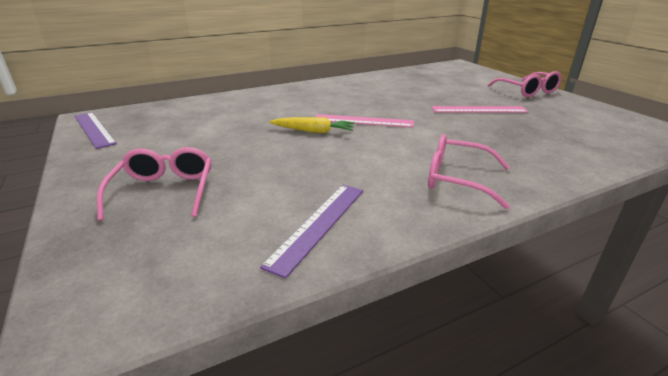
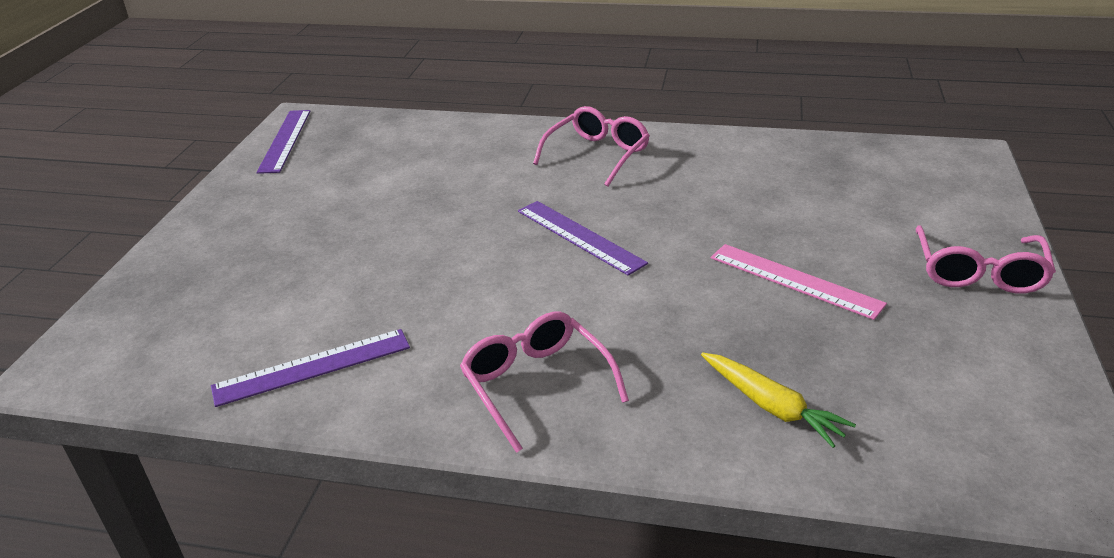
camera: 40 degrees right, 5 degrees up
(164, 191) = (246, 260): pink glasses -> pink glasses (597, 155)
(313, 131) = (491, 231): yellow carrot -> yellow carrot (771, 406)
(363, 121) = (579, 236): pink ruler -> purple ruler

